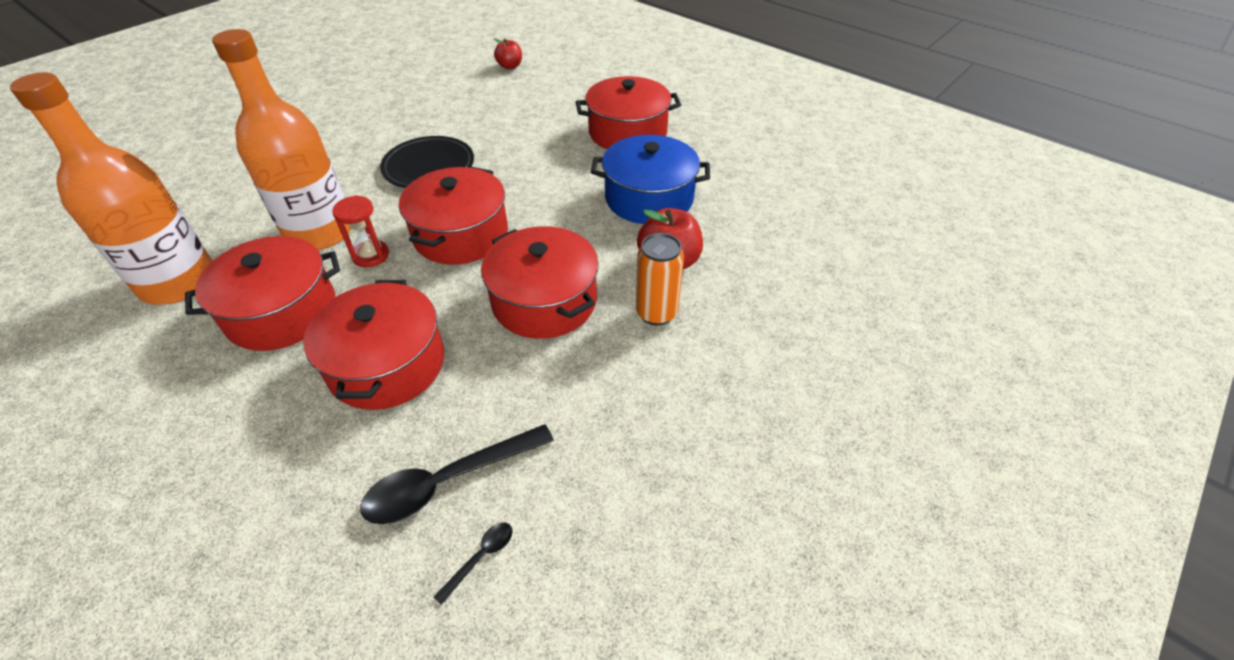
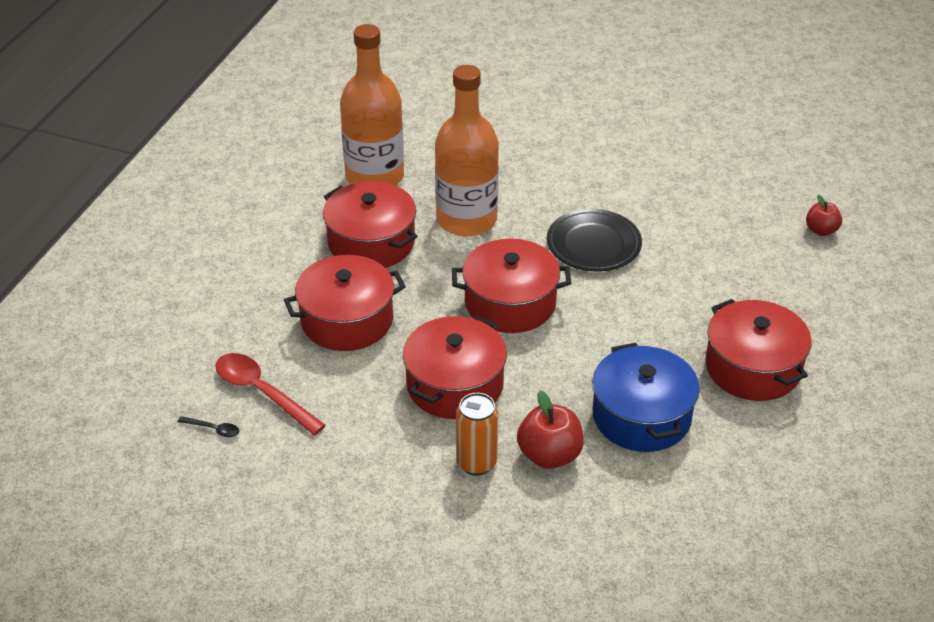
camera: 70 degrees right, 5 degrees down
(371, 255) = (454, 261): red hourglass -> none
(448, 481) = (262, 392): black spoon -> red spoon

